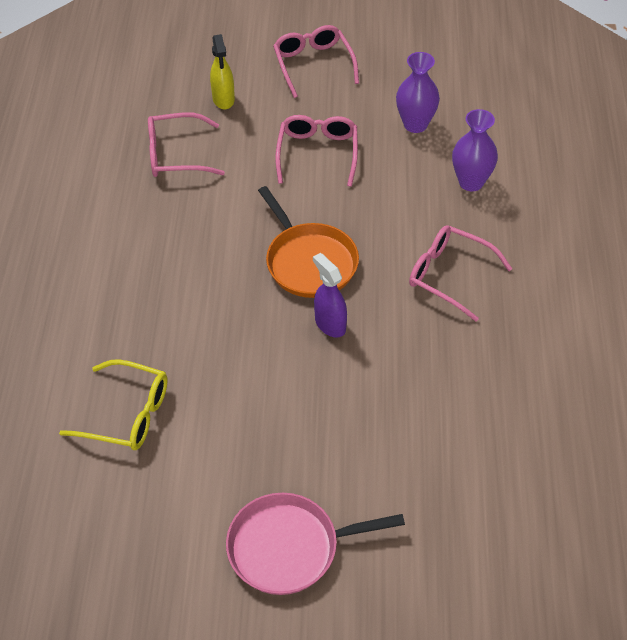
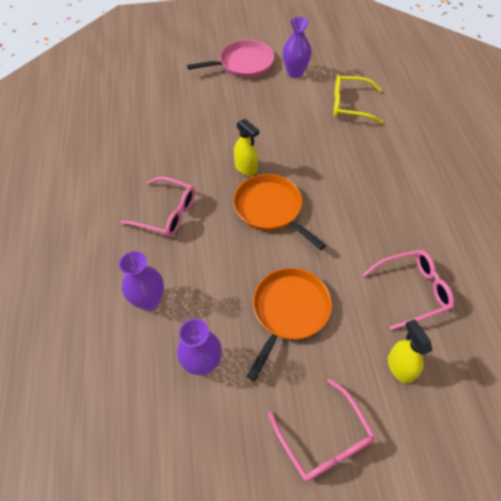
camera: 170 degrees right, 5 degrees up
(195, 506) = (295, 73): none -> purple vase
(317, 154) = (289, 311): pink glasses -> orange pan
(330, 324) = (246, 168): purple spray bottle -> yellow spray bottle

